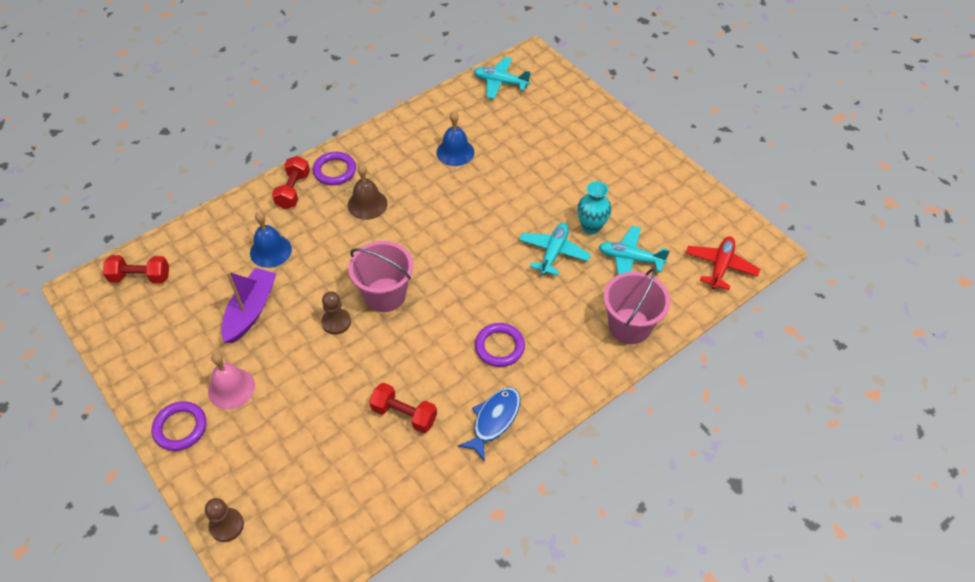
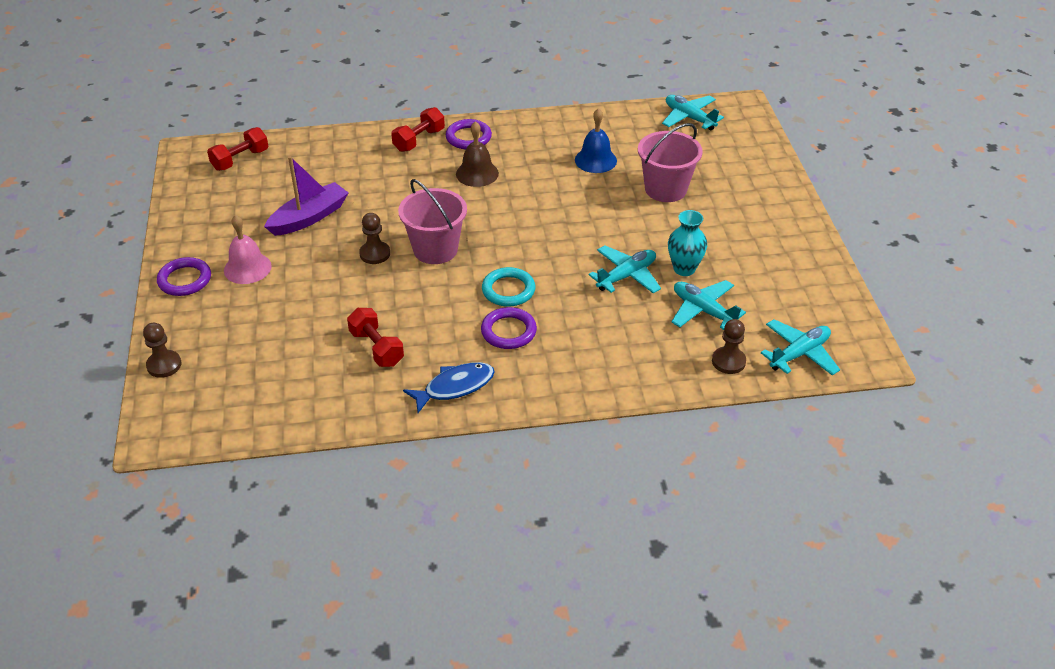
camera: 30 degrees right, 10 degrees down
(140, 277) = (240, 160): red dumbbell -> red dumbbell turned 75 degrees counterclockwise
(270, 251) = (362, 179): blue bell -> none
(472, 307) = (508, 290): none -> turquoise ring
(629, 326) = (654, 366): pink bucket -> pink bucket (665, 189)
(677, 296) = (728, 361): none -> brown pawn
(720, 266) = (799, 354): red plane -> turquoise plane

